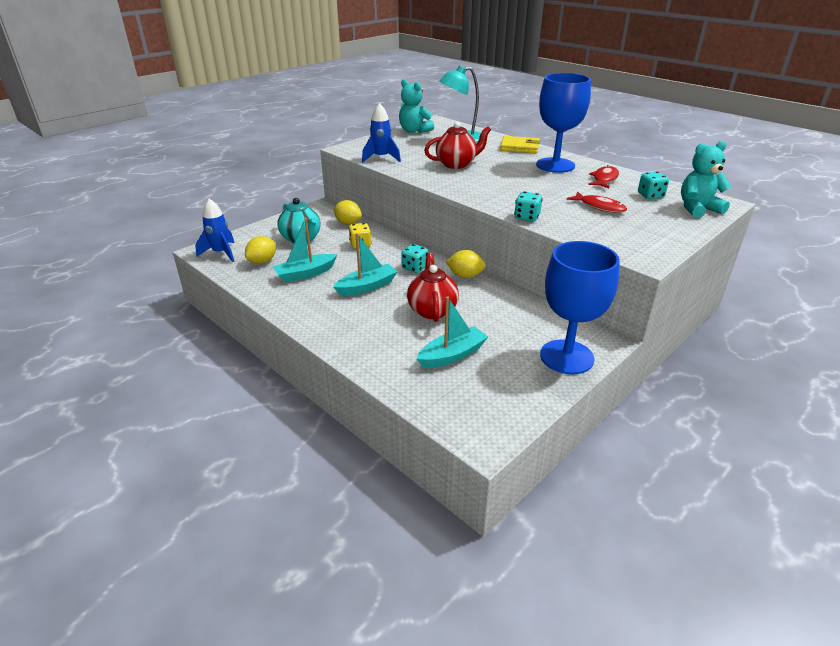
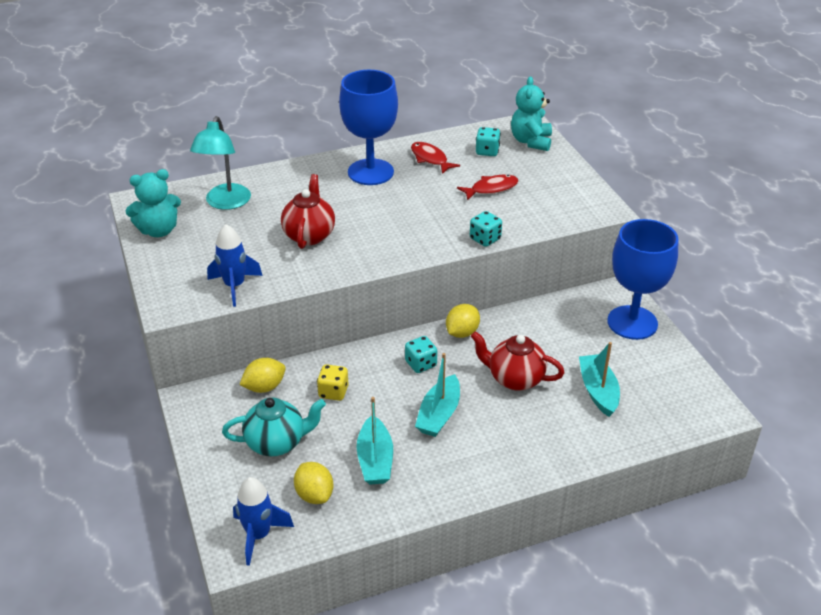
camera: 65 degrees left, 5 degrees up
(367, 287) = (439, 414): turquoise boat -> turquoise boat turned 150 degrees counterclockwise
(519, 147) = (297, 174): yellow wallet -> none

